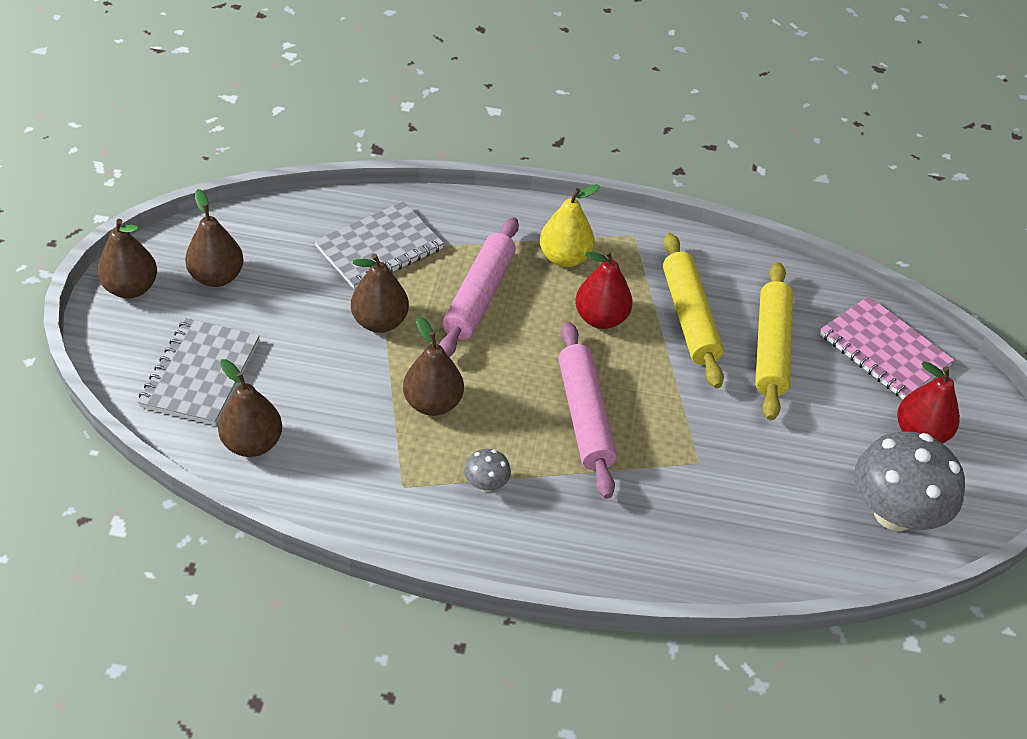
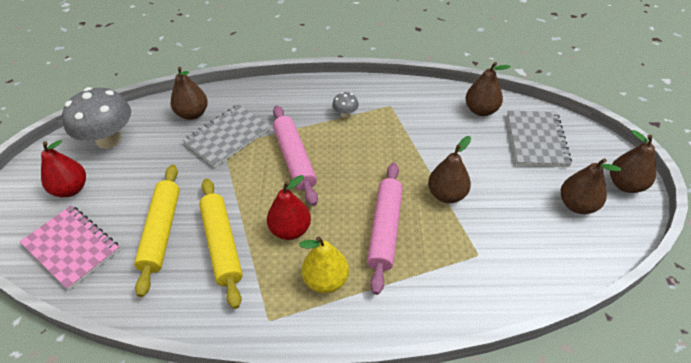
camera: 175 degrees right, 0 degrees up
(379, 248) = (477, 256): grey notebook -> grey notebook (227, 136)
(433, 403) = (390, 149): brown pear -> brown pear (192, 114)

